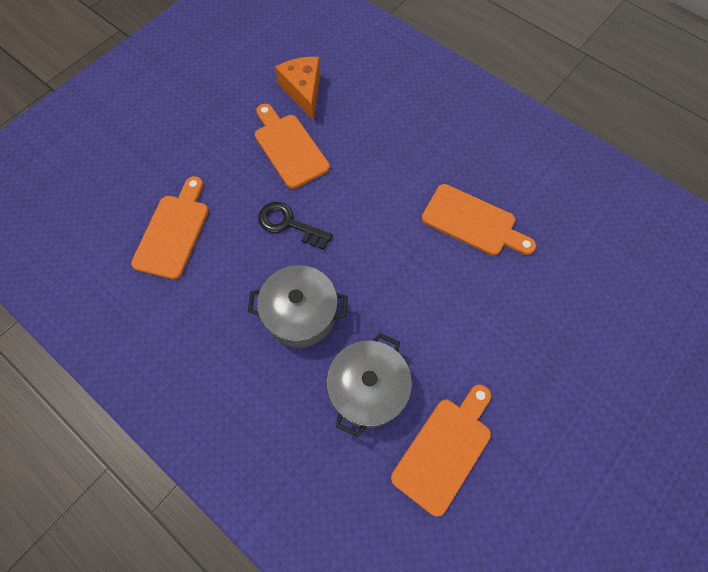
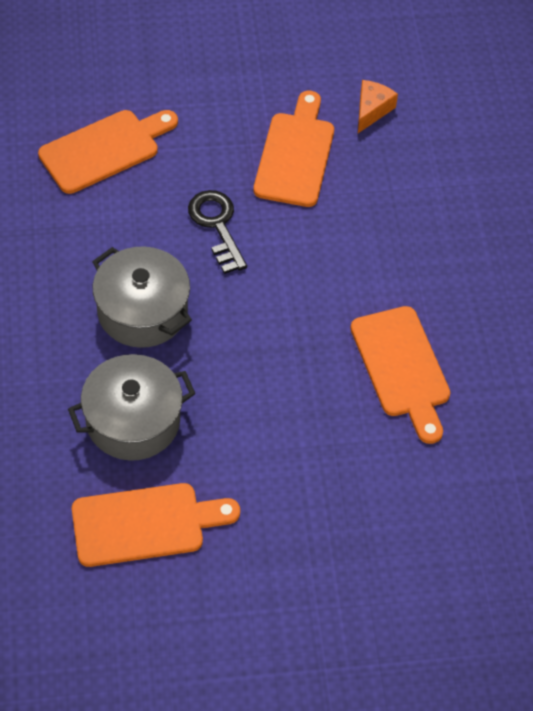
camera: 40 degrees right, 10 degrees down
(303, 92) = (372, 110): orange cheese -> orange cheese, size x0.63

